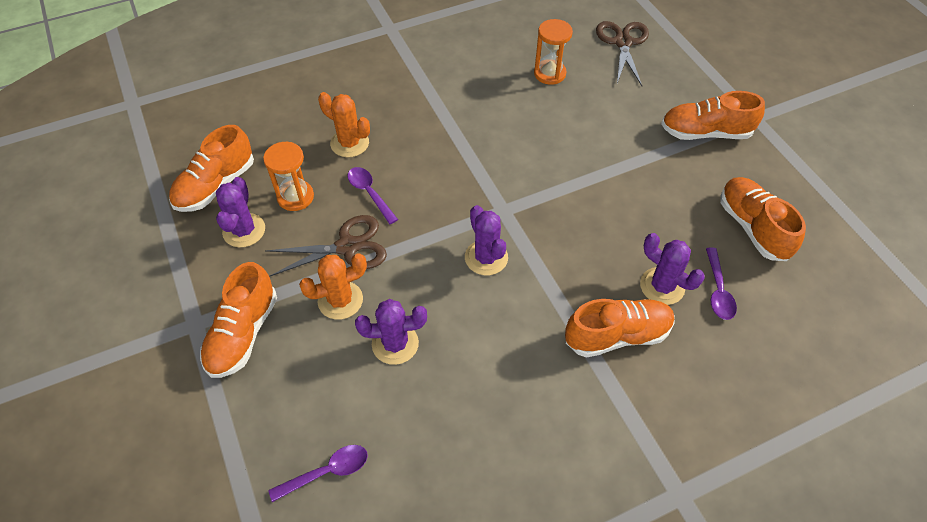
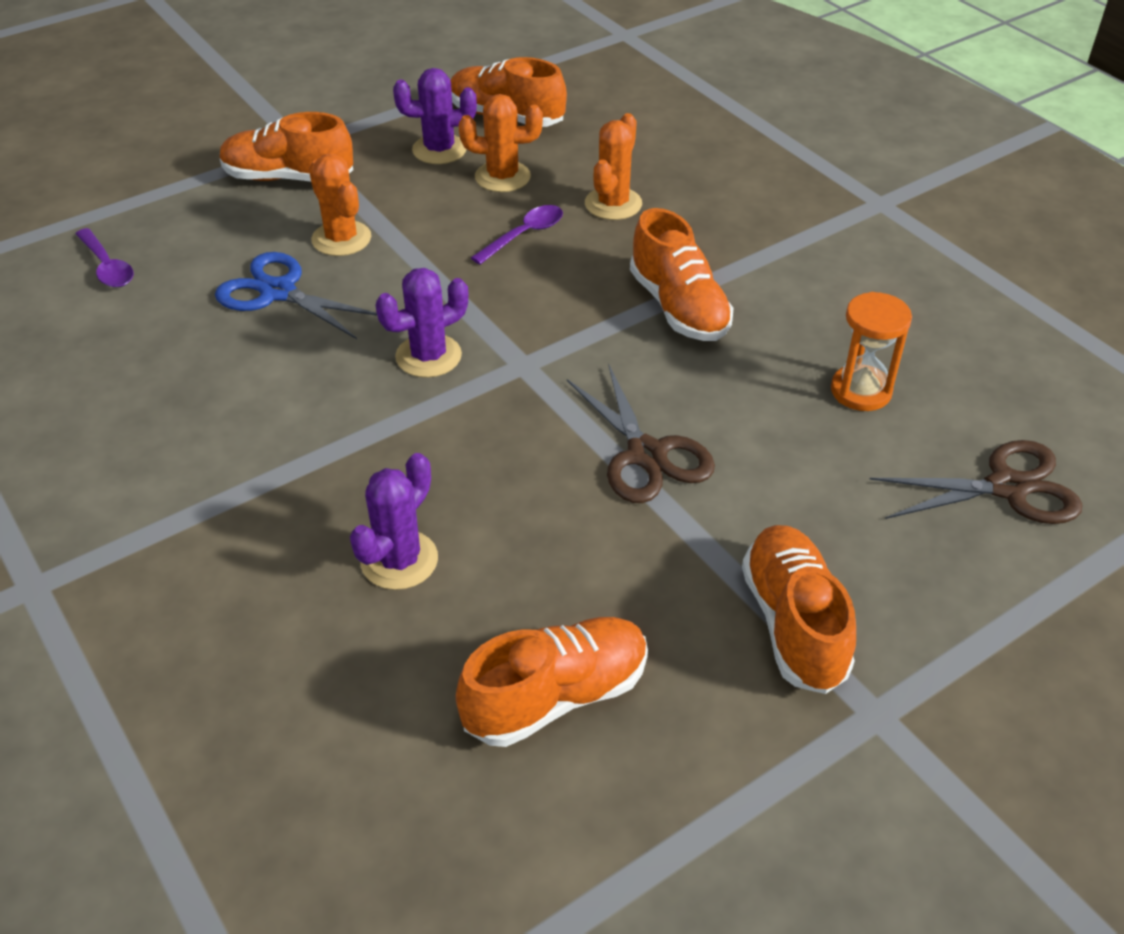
camera: 80 degrees right, 10 degrees down
(295, 197) = (502, 177): orange hourglass -> orange cactus
(347, 247) = (427, 231): brown scissors -> brown scissors (646, 454)
(395, 344) = (278, 292): purple cactus -> blue scissors
(617, 335) = (299, 507): orange shoe -> orange shoe (678, 307)
(718, 291) = (398, 638): purple spoon -> none

